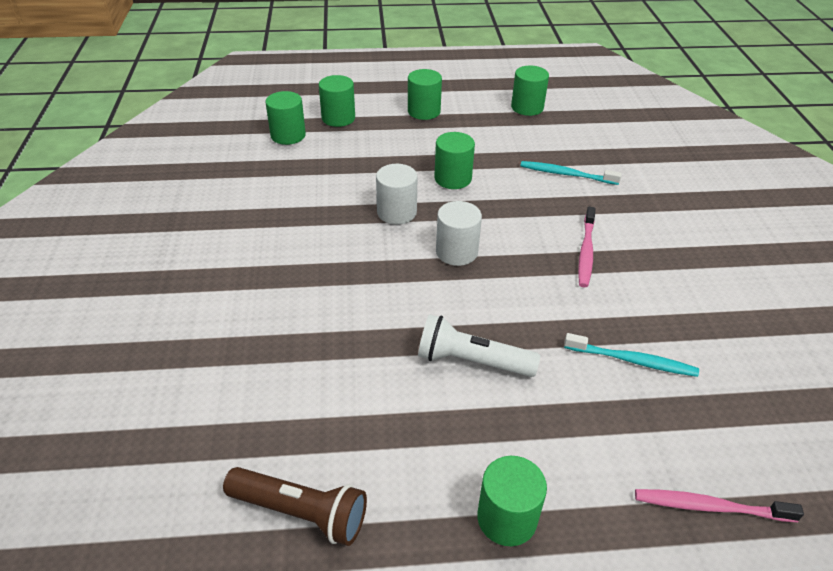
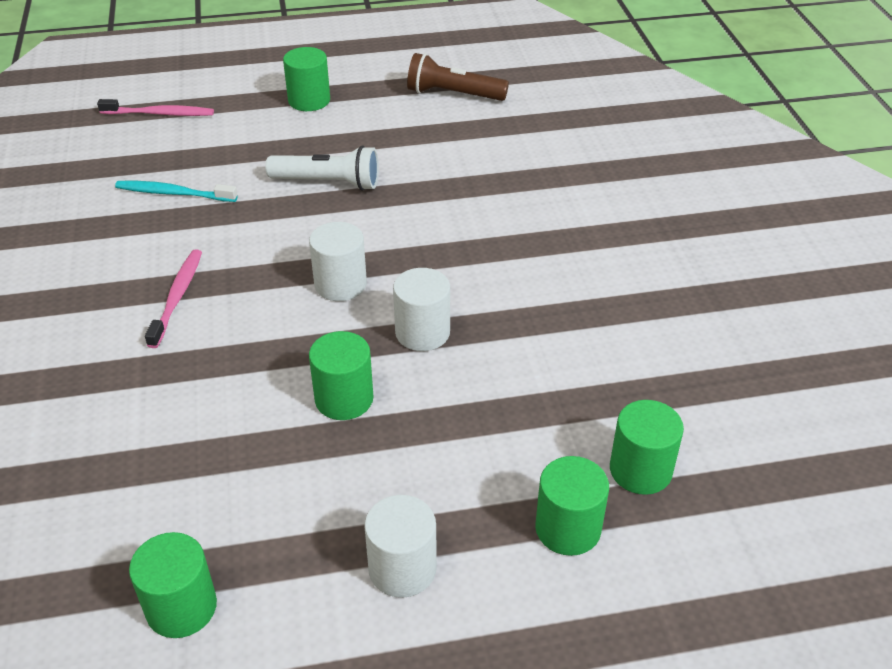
camera: 175 degrees right, 0 degrees up
(424, 111) = (402, 568): green cylinder -> white cylinder
(566, 174) = (159, 424): turquoise toothbrush -> none

